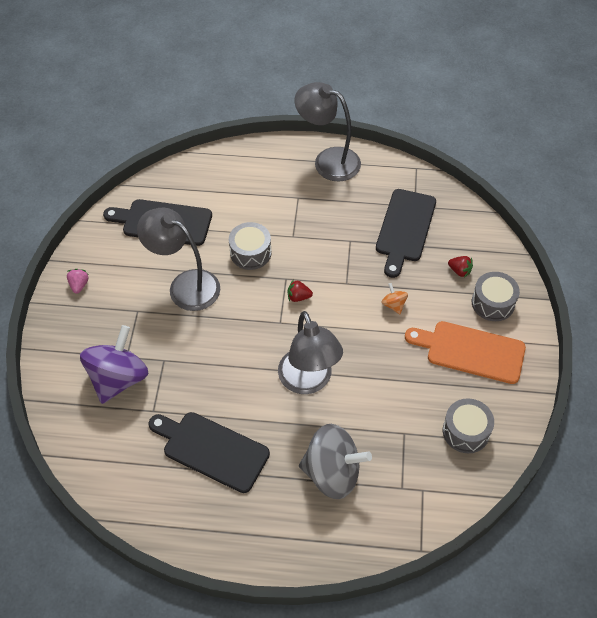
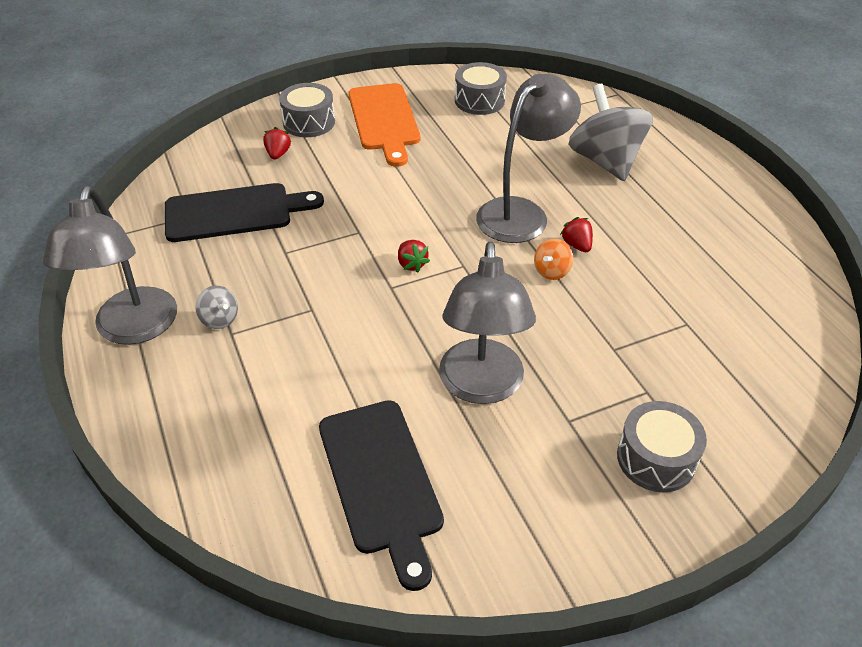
camera: 120 degrees left, 10 degrees down
(79, 285) = (590, 529): pink strawberry -> none
(118, 378) = (683, 382): purple spinning top -> none
(211, 450) = (675, 251): black cutting board -> none
(250, 253) = (371, 341): grey drum -> grey drum (656, 458)
(256, 395) = (577, 245): none -> red strawberry
(312, 196) = (220, 319): none -> grey spinning top
(394, 305) = (363, 185): orange spinning top -> orange spinning top (552, 271)

